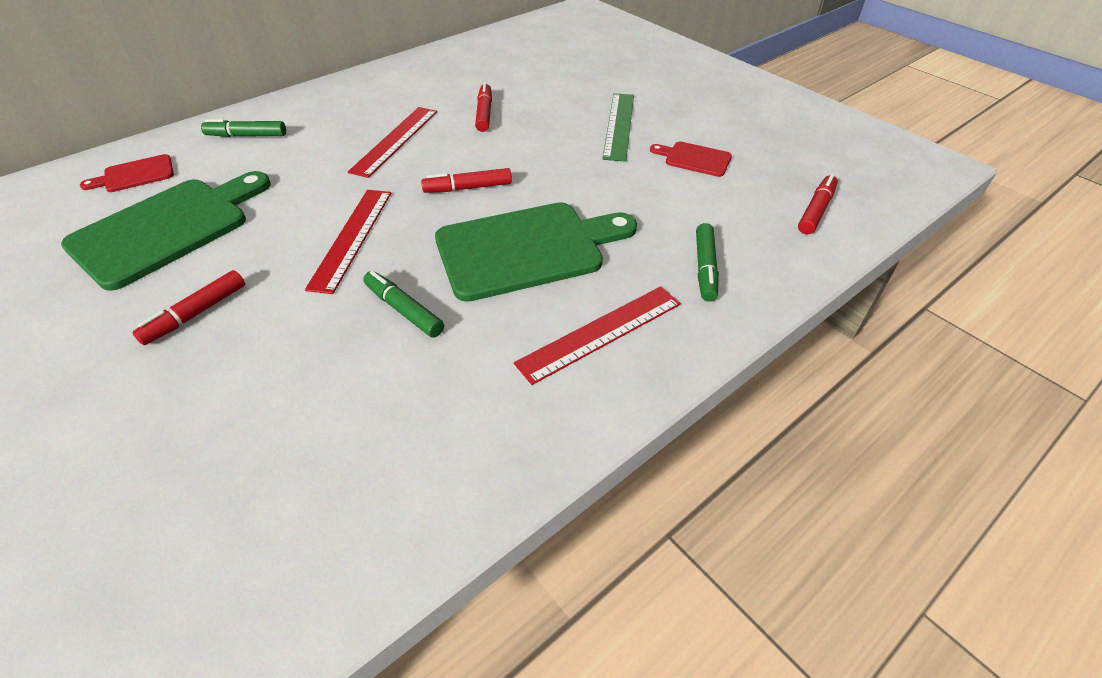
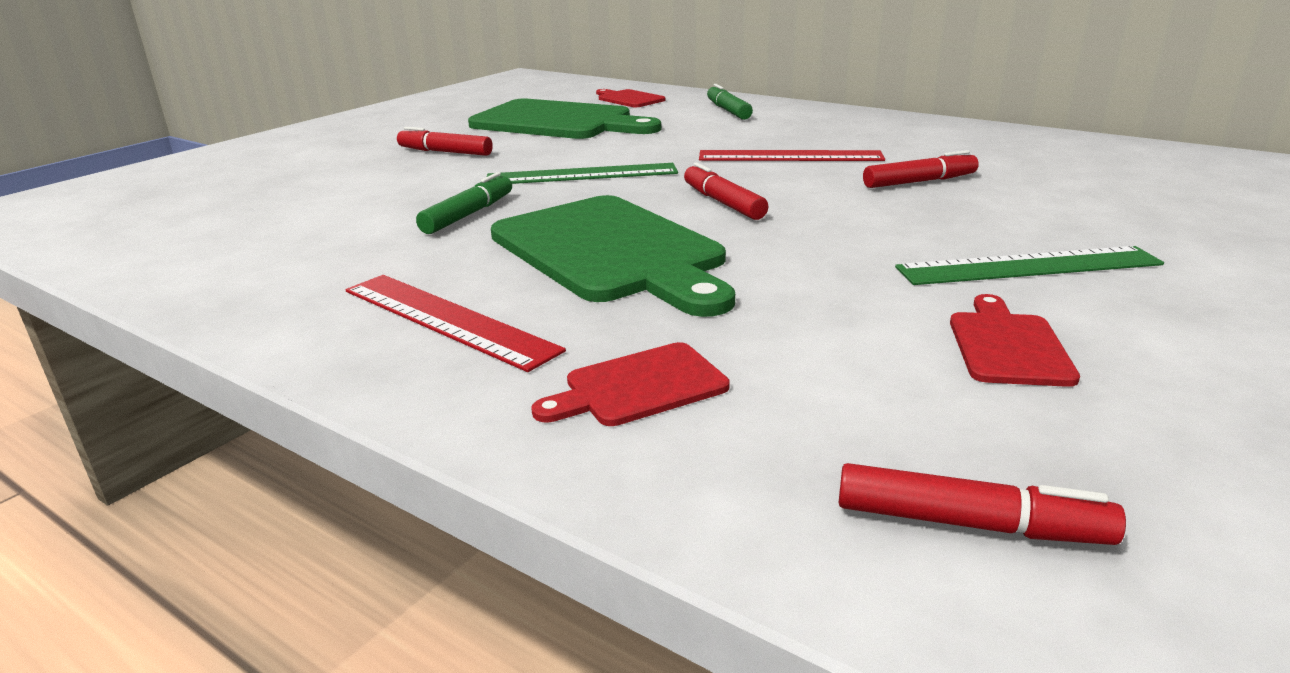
camera: 75 degrees right, 20 degrees down
(351, 238) = (582, 174): red ruler -> green ruler
(705, 268) = (639, 387): green marker -> red cutting board

